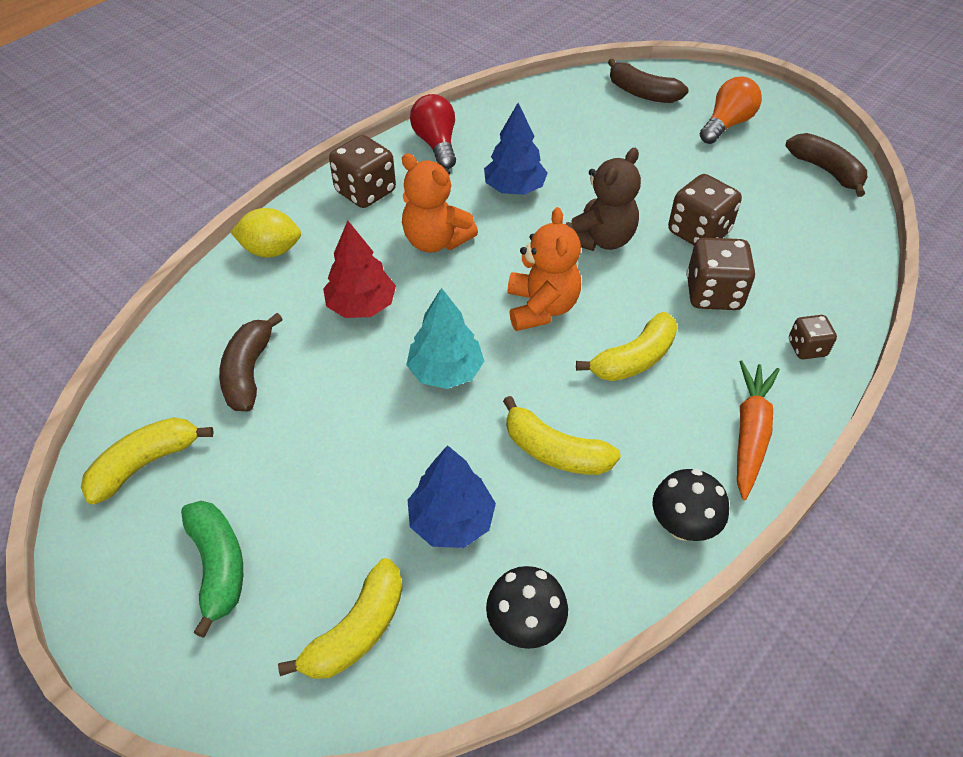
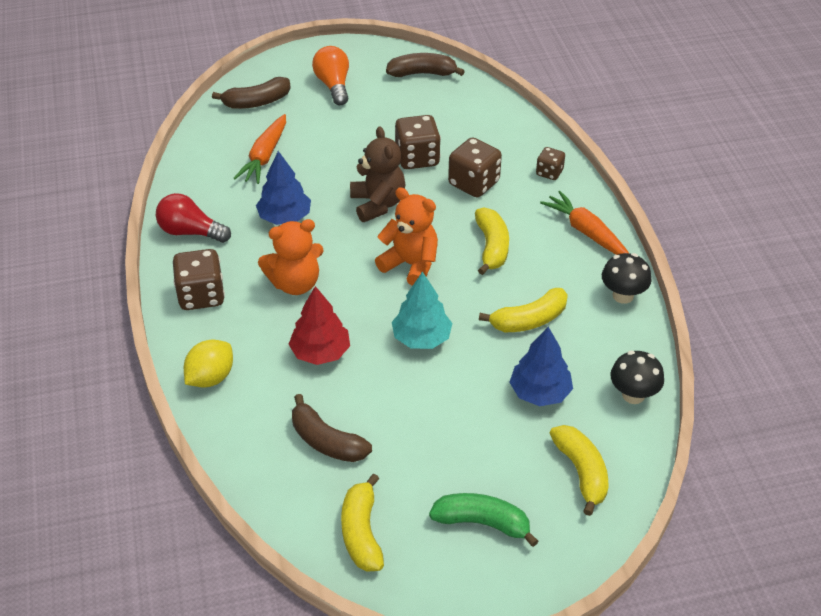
camera: 55 degrees left, 5 degrees down
(579, 135) = (265, 156): none -> orange carrot

